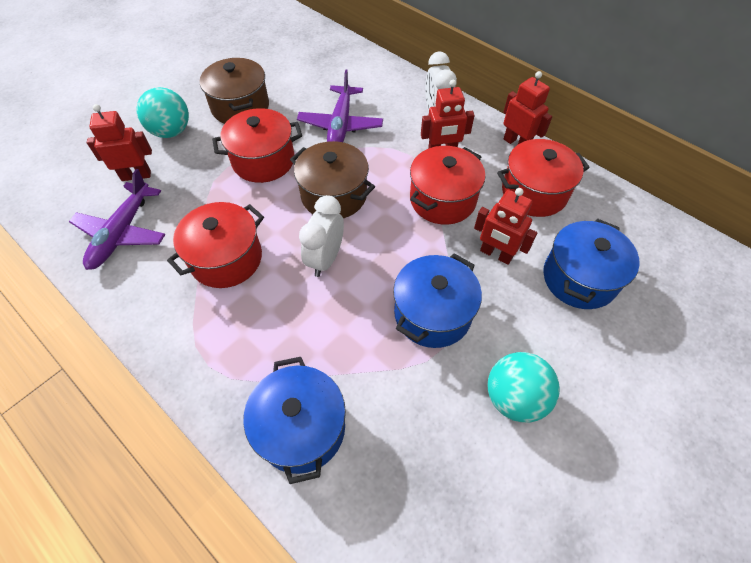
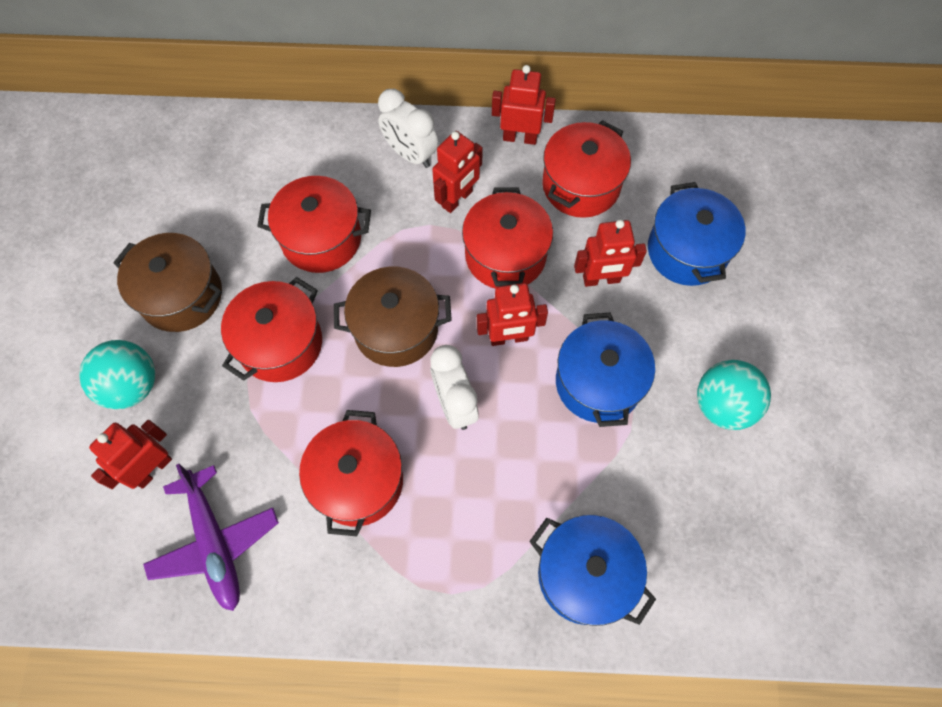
camera: 40 degrees left, 10 degrees up
(340, 125) = (321, 238): purple plane -> red pot
(398, 246) = (509, 338): none -> red robot

